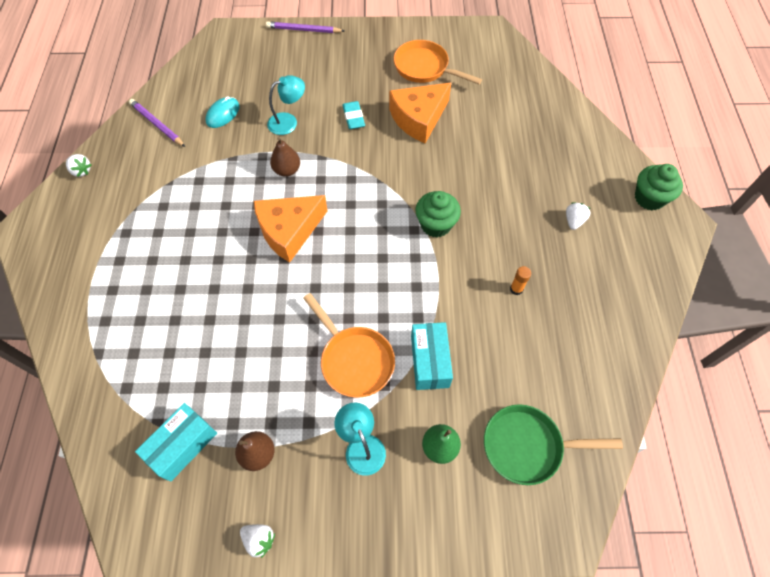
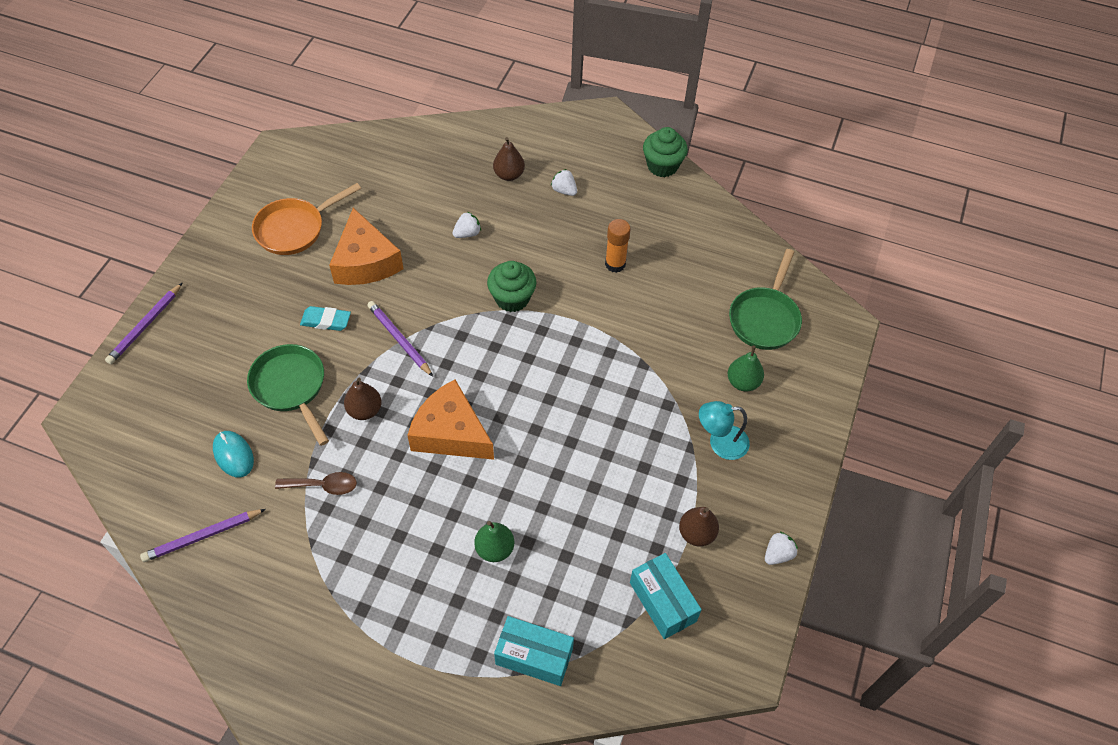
camera: 70 degrees left, 5 degrees down
(81, 171) = (228, 647): white strawberry -> white strawberry (467, 233)
(196, 298) = (494, 549): none -> green pear
(216, 171) = (323, 486): none -> brown spoon
(288, 121) = (291, 387): turquoise lamp -> green pan
(289, 231) = (451, 433): orange cheese -> orange cheese turned 135 degrees clockwise
(354, 360) = (632, 421): orange pan -> none
(358, 166) = (399, 339): none -> purple pencil
(429, 361) = (659, 359): turquoise box -> turquoise box (534, 656)
(516, 289) = (615, 264): orange glue stick -> orange glue stick, size x1.56
(563, 175) = (509, 175): none -> brown pear
(649, 198) = (568, 126): green cupcake -> green cupcake (662, 166)

